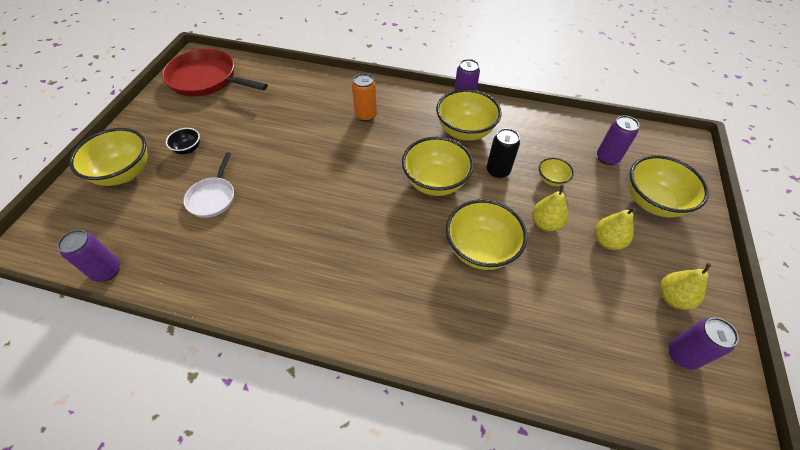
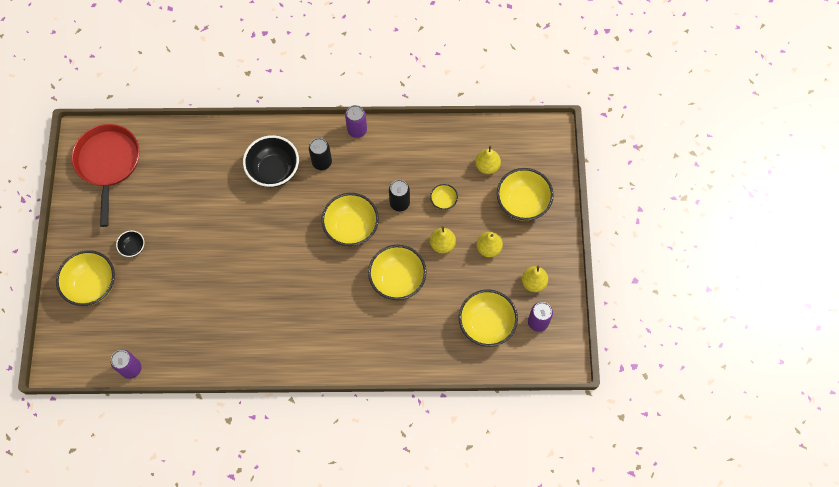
camera: 15 degrees left, 15 degrees up
(207, 79) = (108, 163): red pan -> red pan turned 75 degrees clockwise
(213, 197) = (178, 288): white pan -> none
(366, 115) = (274, 170): orange can -> black bowl
(419, 119) = (322, 162): none -> black can
(465, 131) = (365, 167): yellow bowl -> yellow bowl (486, 324)
(607, 158) = (487, 166): purple can -> yellow pear

